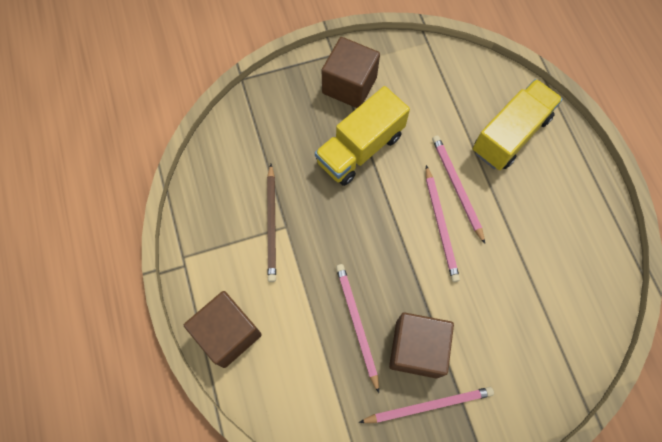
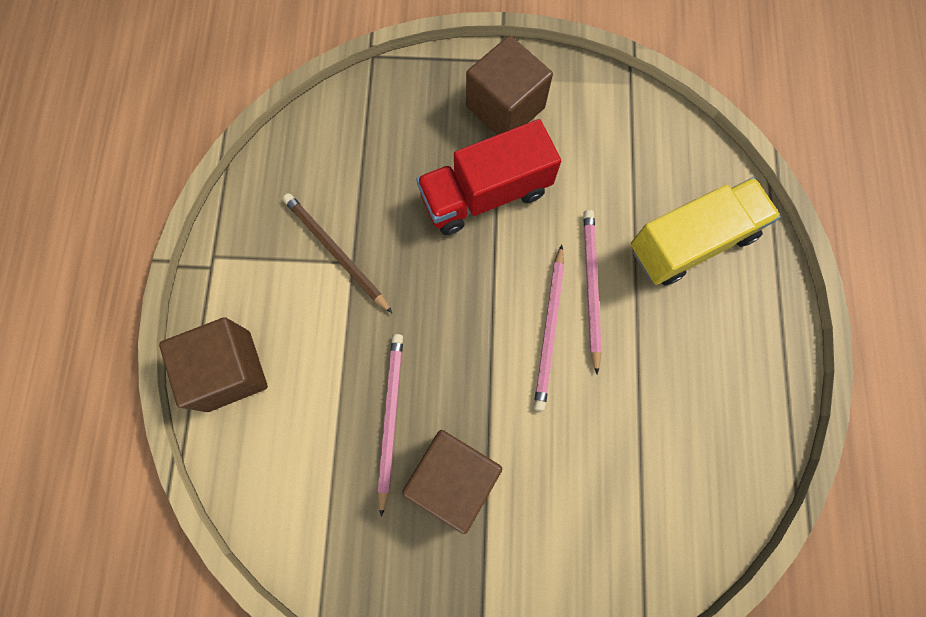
camera: 20 degrees right, 5 degrees up
(272, 224) = (336, 253): brown pencil -> brown pencil turned 120 degrees clockwise
(360, 148) = (485, 194): yellow truck -> red truck
(428, 405) = (438, 555): pink pencil -> none

